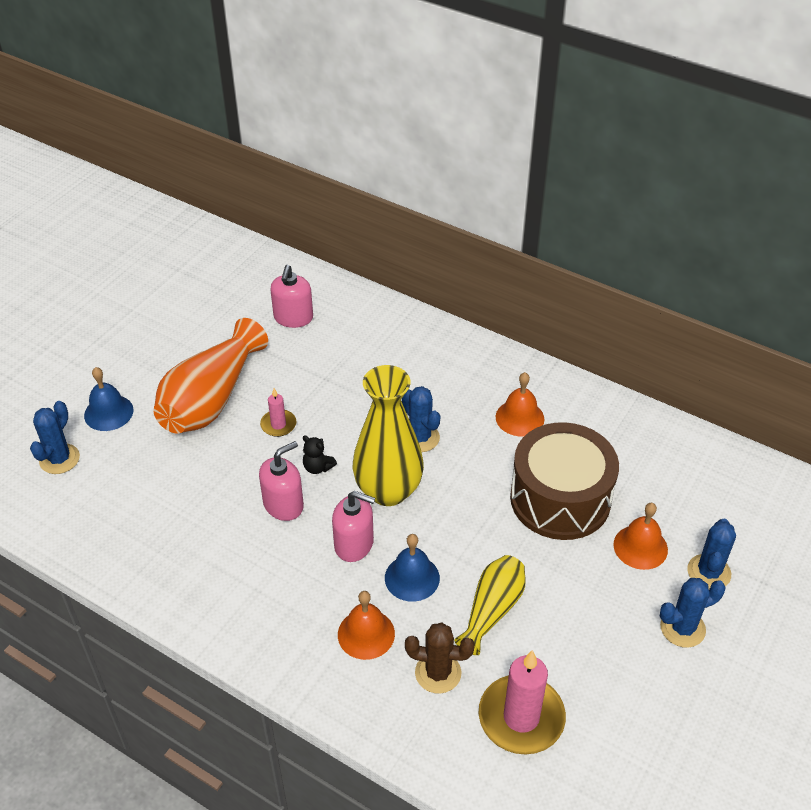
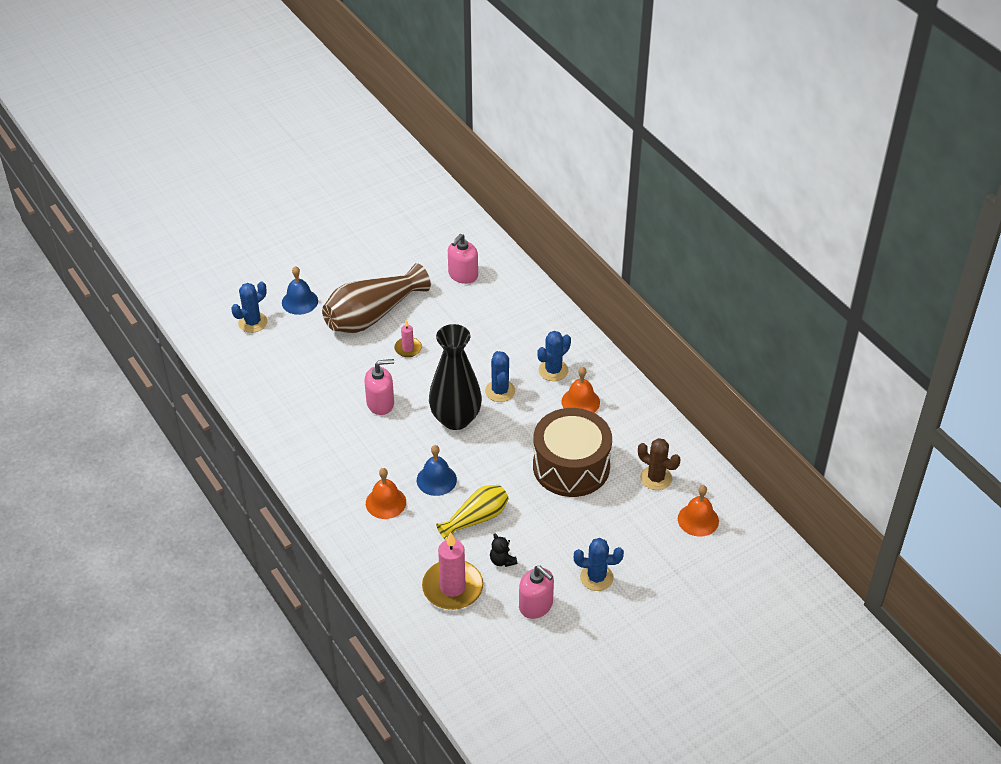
camera: 25 degrees right, 0 degrees up
(211, 399) = (372, 315): orange vase -> brown vase
(318, 467) = (417, 386): black teddy bear -> black teddy bear (502, 561)
(354, 544) = (411, 445): pink soap dispenser -> pink soap dispenser (536, 605)
(388, 491) = (455, 419): yellow vase -> black vase
(438, 673) = (417, 542): brown cactus -> brown cactus (656, 478)
(640, 547) = (605, 517): orange bell -> orange bell (698, 520)
(709, 572) = (641, 551): blue cactus -> blue cactus (553, 370)

